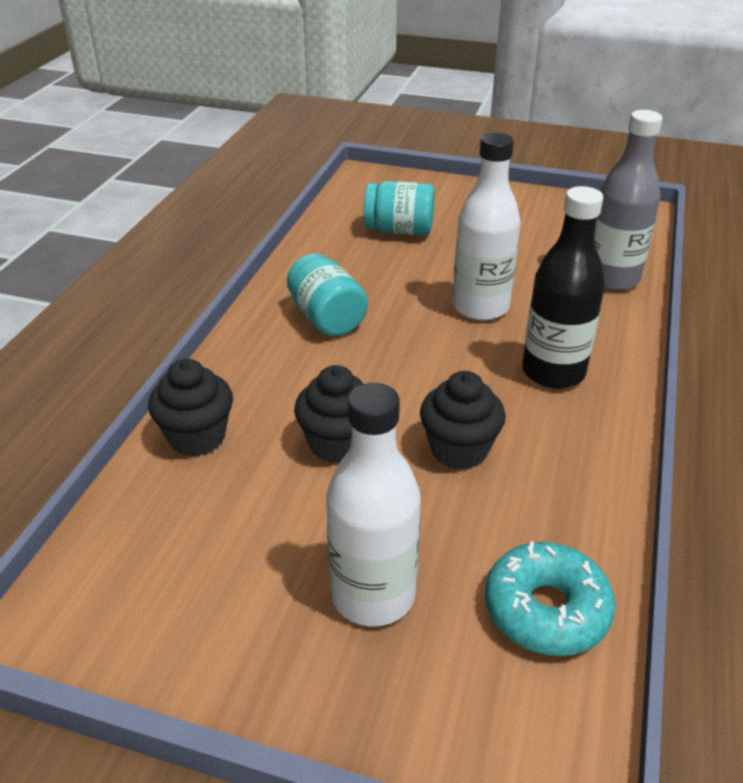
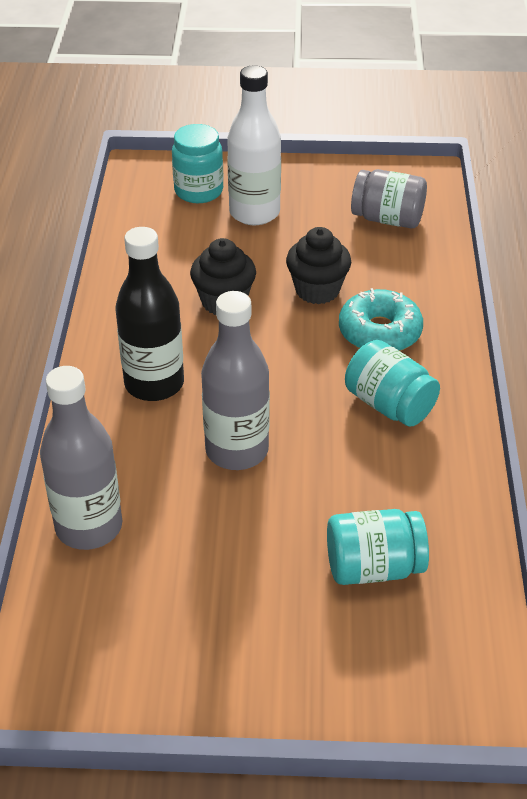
camera: 165 degrees right, 5 degrees up
(178, 538) = (387, 219): none -> grey jar
(197, 437) = (424, 277): black cupcake -> none
(455, 671) = (198, 191): none -> turquoise jar
(480, 307) = (237, 450): white bottle -> grey bottle
(546, 610) = (151, 222): turquoise donut -> turquoise donut (379, 332)

